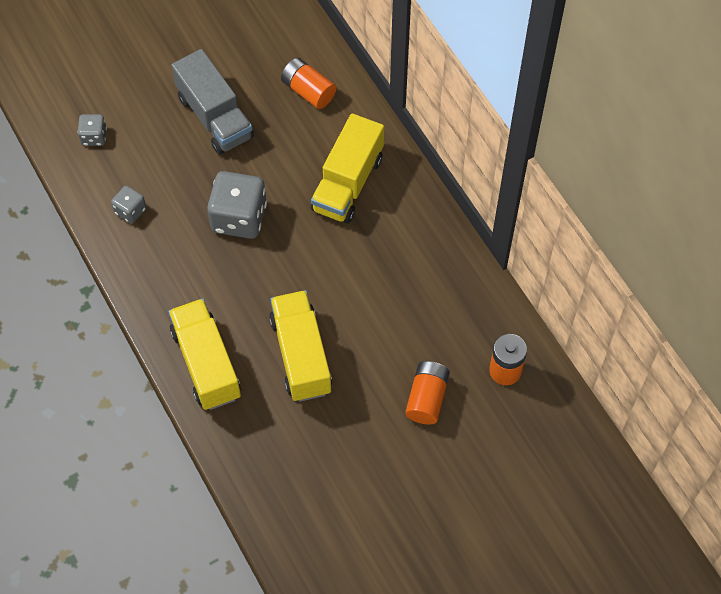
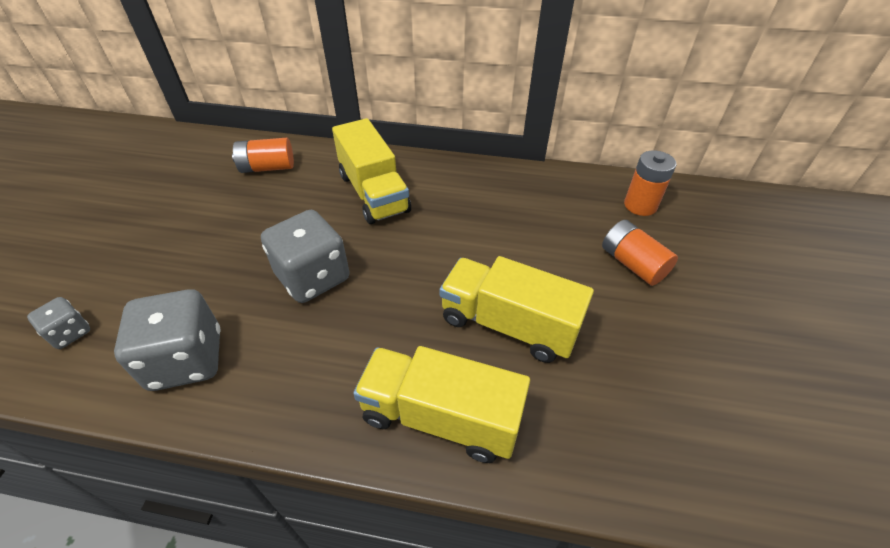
camera: 50 degrees left, 15 degrees down
(130, 211) = (187, 360): grey dice -> grey dice, size x1.95
(215, 117) = (200, 231): grey truck -> none

